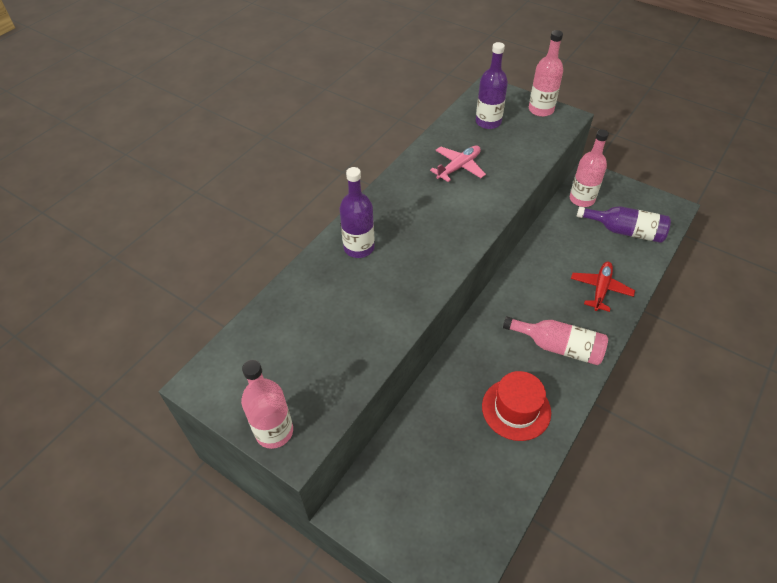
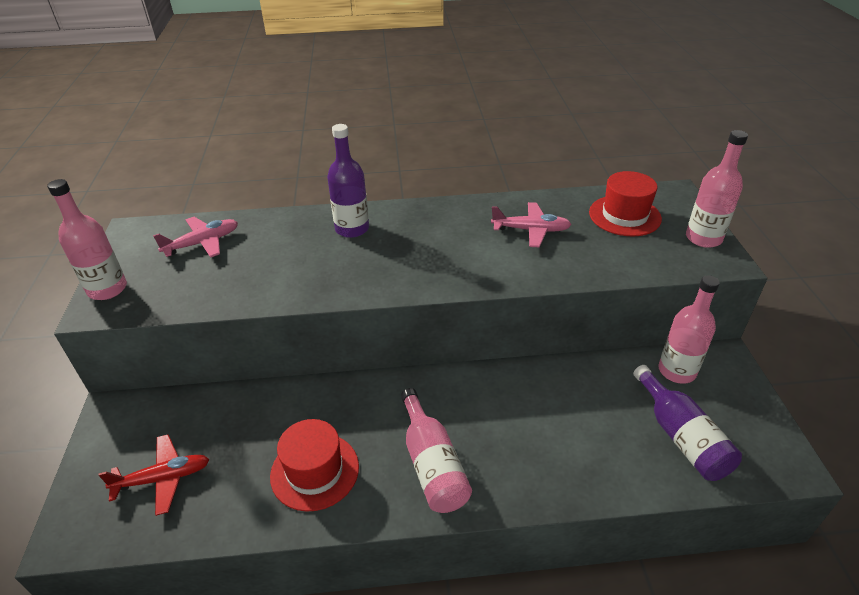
camera: 50 degrees right, 10 degrees down
(277, 342) = (203, 243): none -> pink plane
(488, 122) = (624, 216): purple bottle -> red hat
(600, 289) = (559, 459): red plane -> red plane (163, 478)

